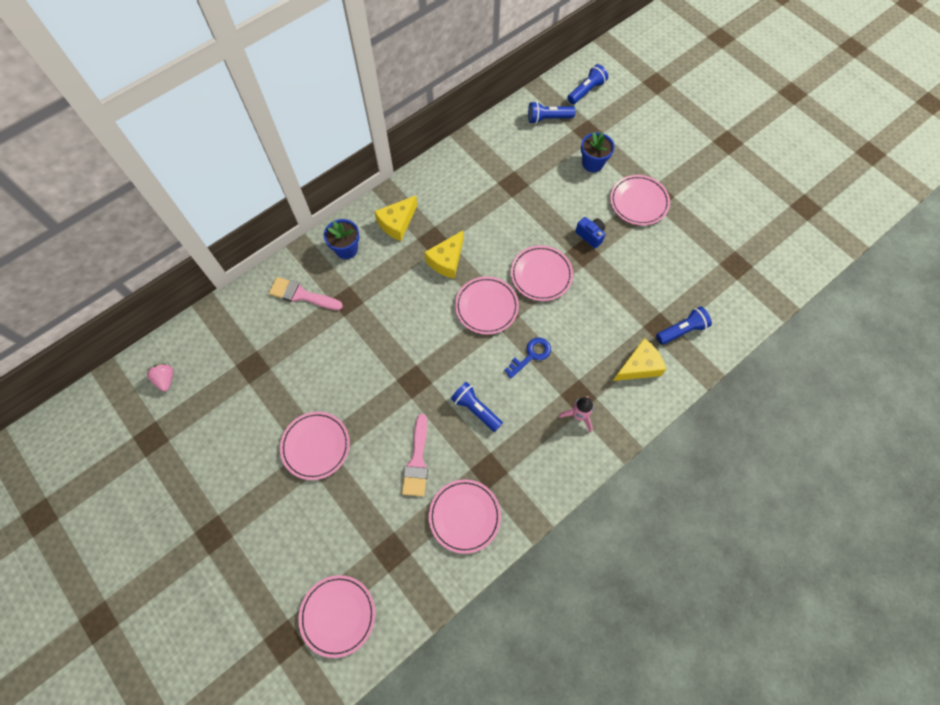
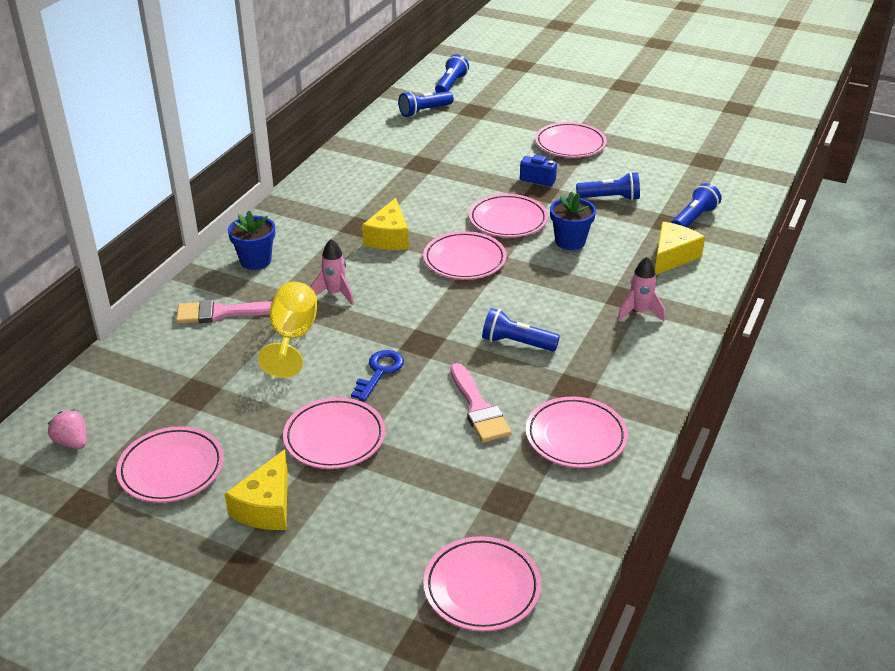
camera: 25 degrees left, 30 degrees down
(210, 429) = (171, 469): none -> pink plate
(334, 339) = (292, 338): none -> yellow goblet
(382, 306) = (335, 294): none -> pink rocket
(397, 223) = (306, 225): yellow cheese -> yellow cheese (266, 506)
(531, 355) = (547, 282): blue key -> blue key (379, 372)
(592, 163) = (498, 130): blue flower pot -> blue flower pot (570, 241)
(632, 280) = (610, 198): none -> blue flashlight

